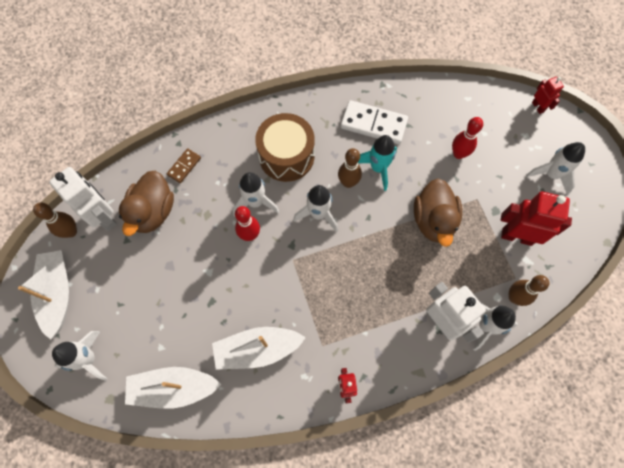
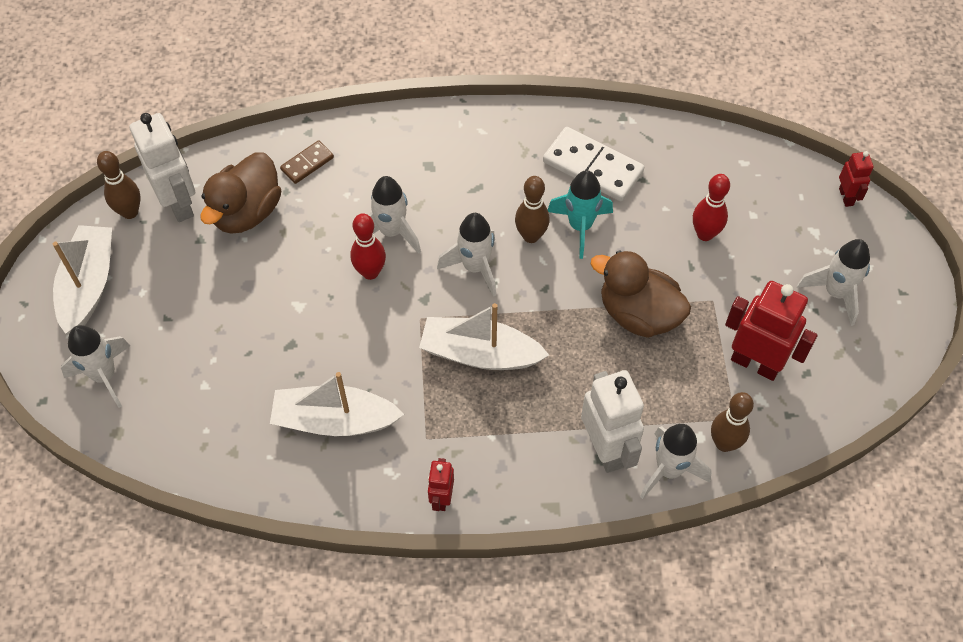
camera: 15 degrees right, 10 degrees down
(174, 388) = (206, 440): white boat -> white boat (480, 353)
(286, 156) = (454, 181): brown drum -> none
(433, 220) = (638, 314): brown duck -> brown duck turned 105 degrees clockwise

